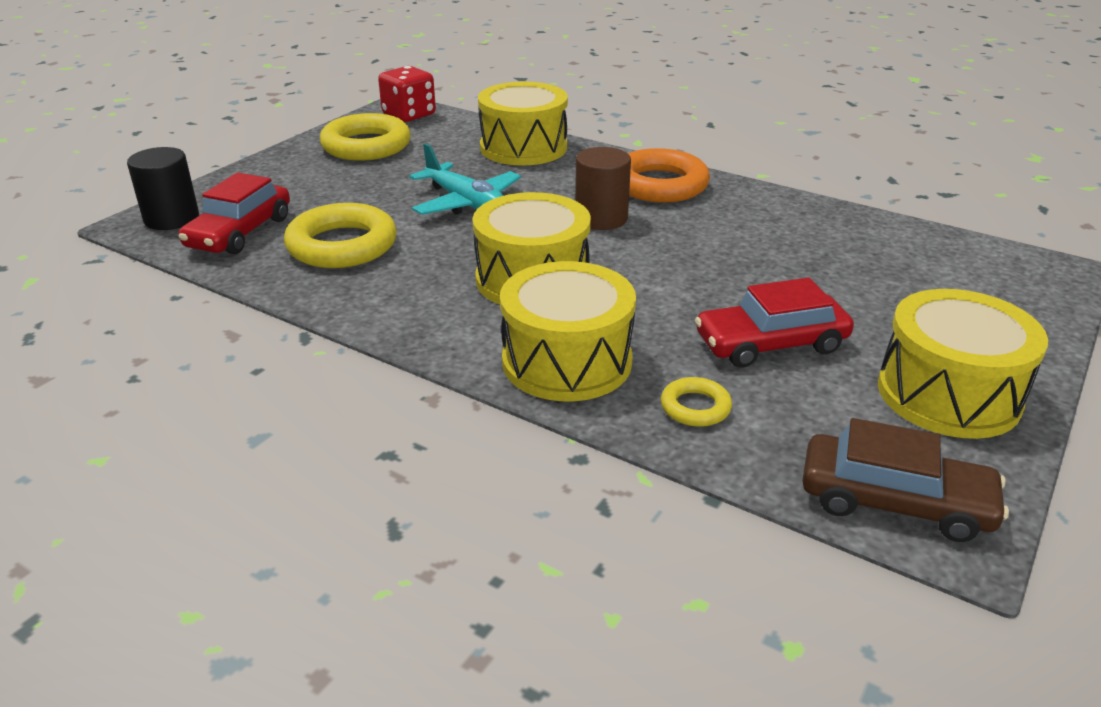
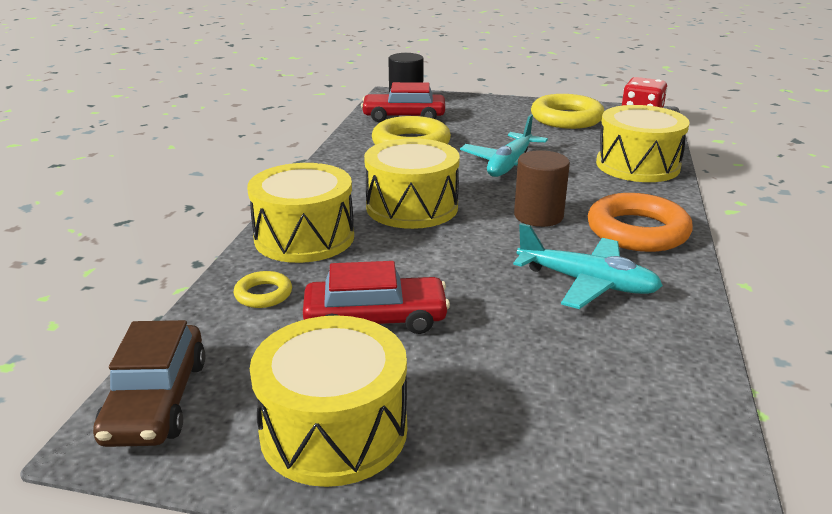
camera: 70 degrees right, 5 degrees down
(742, 229) = (587, 283): none -> turquoise plane
(770, 343) = (375, 319): red car -> red car turned 120 degrees clockwise

